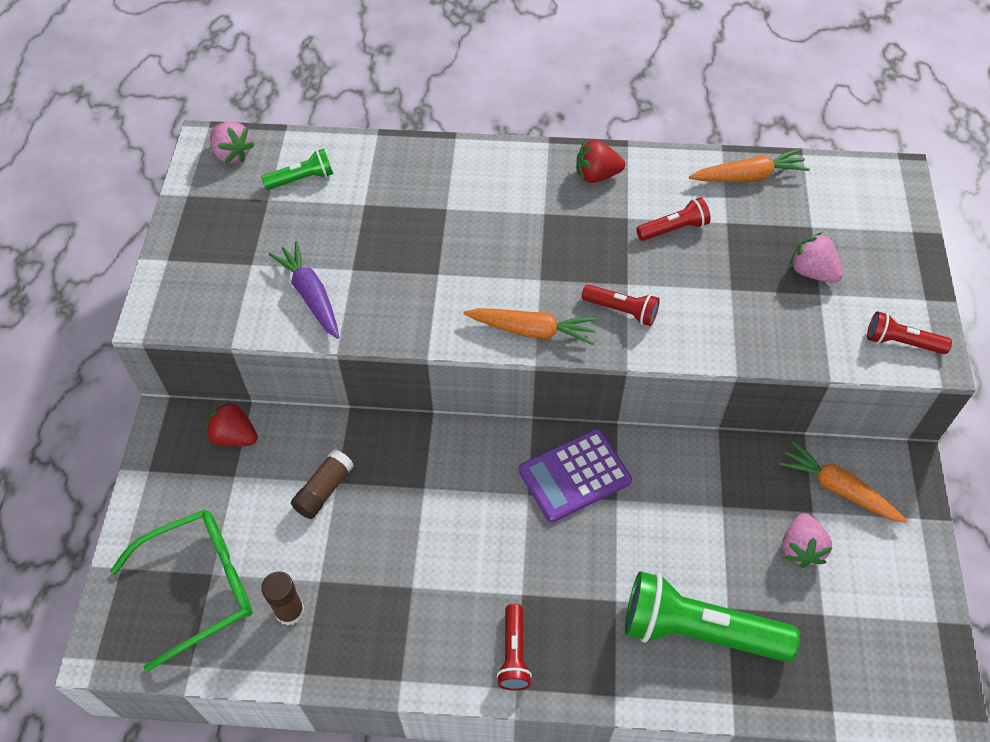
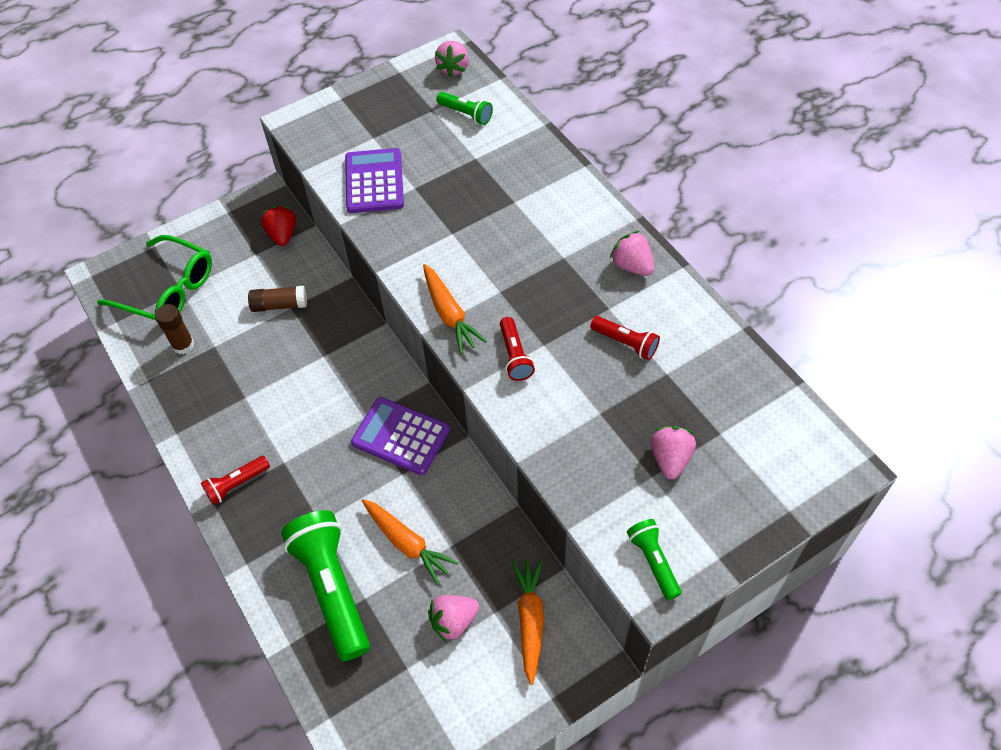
camera: 55 degrees right, 0 degrees up
(310, 295) = (374, 181): purple carrot -> purple calculator
(596, 175) = (632, 266): red strawberry -> pink strawberry
(748, 176) = (731, 361): orange carrot -> orange carrot (407, 543)
(901, 342) = (653, 561): red flashlight -> green flashlight

